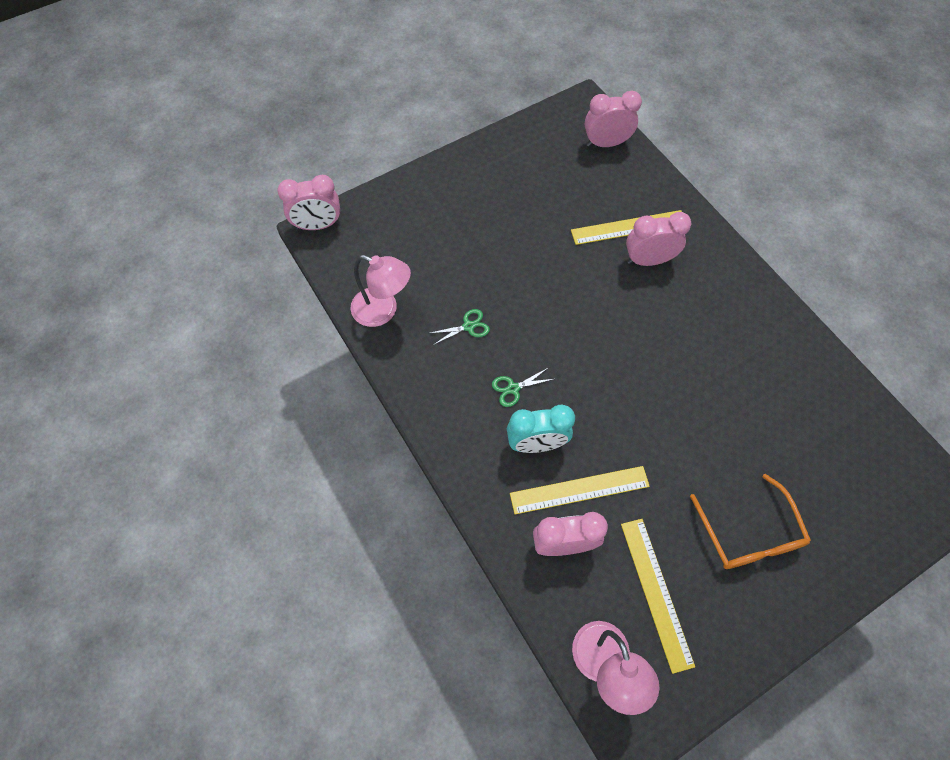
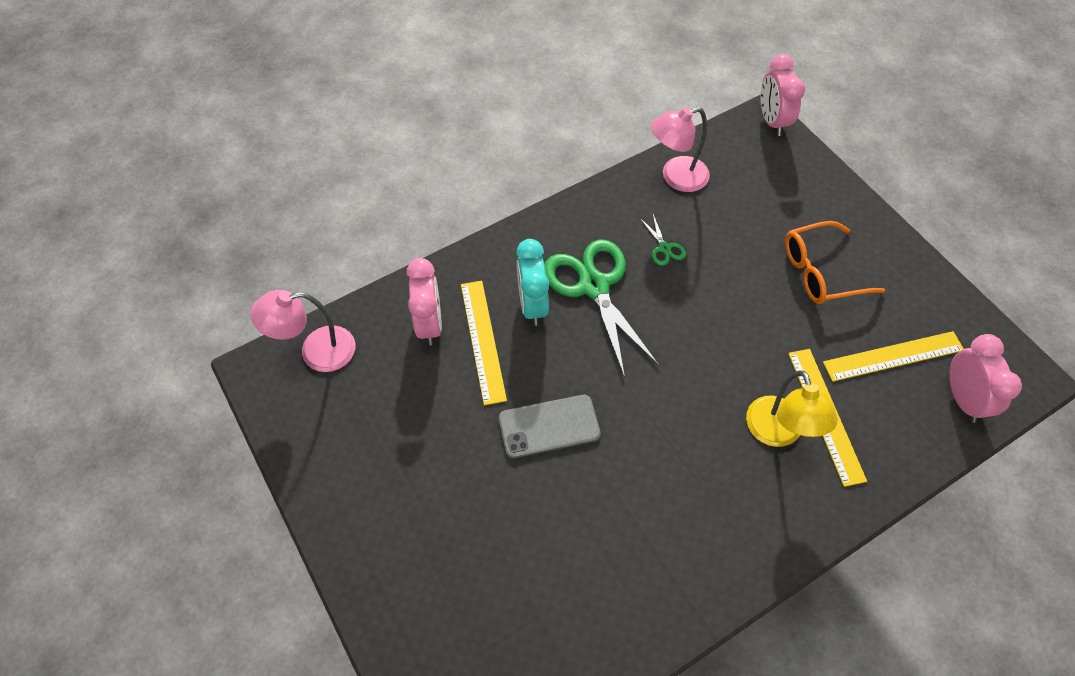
camera: 90 degrees right, 5 degrees down
(383, 311) = (676, 177): pink lamp -> pink lamp turned 45 degrees clockwise
(513, 388) = (593, 286): green scissors -> green scissors, size x2.38
(648, 260) = (778, 433): pink clock -> yellow lamp
(656, 592) = (375, 401): yellow ruler -> yellow ruler (893, 356)
(663, 429) = (549, 426): none -> grey phone
(748, 534) = (427, 499): orange glasses -> orange glasses (820, 272)

